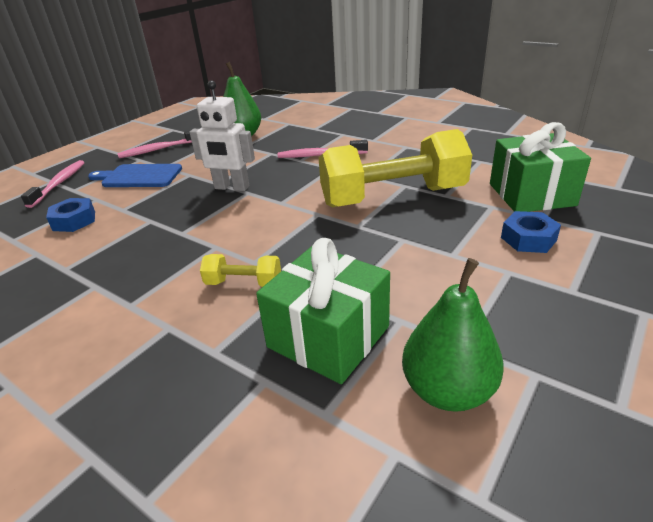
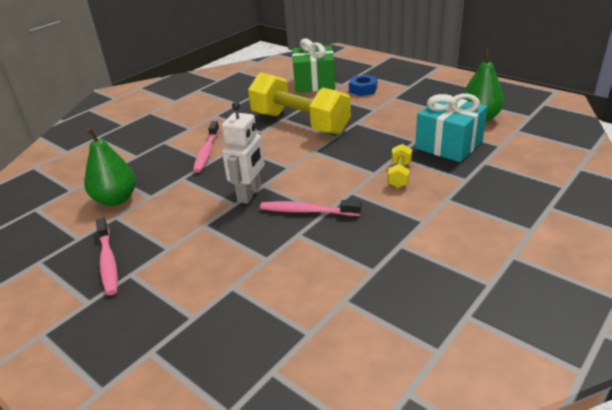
camera: 85 degrees left, 0 degrees up
(59, 183) = (165, 338): pink toothbrush -> pink toothbrush (307, 211)
(74, 221) = (280, 290): blue nut -> none
(139, 176) = (186, 263): blue cutting board -> none
(328, 336) = (448, 145): green gift -> turquoise gift
(393, 197) = (300, 123): yellow dumbbell -> yellow dumbbell turned 45 degrees counterclockwise

